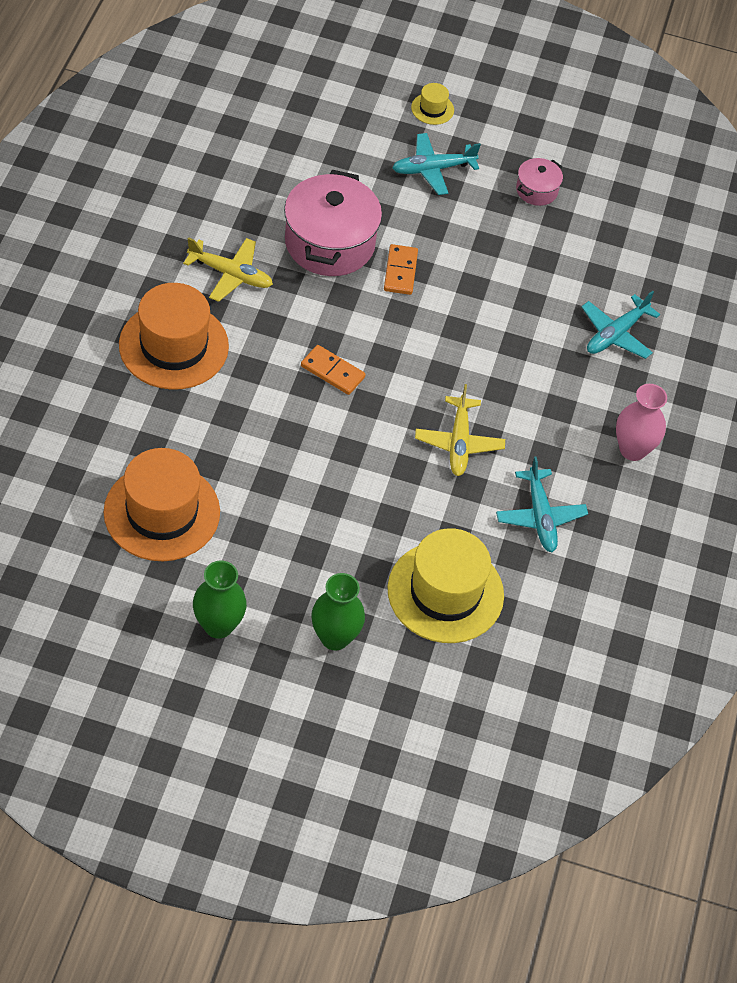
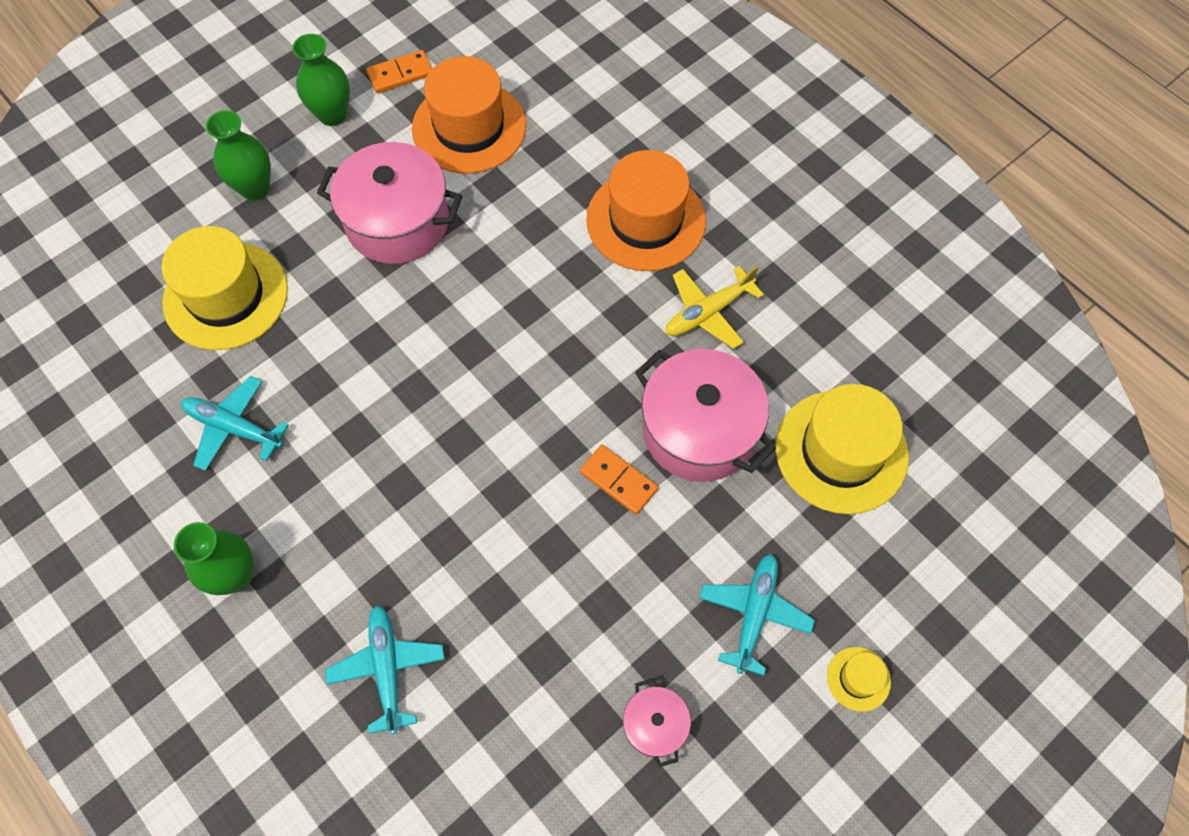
camera: 130 degrees right, 10 degrees up
(287, 163) = (841, 451): none -> yellow hat
(293, 512) = (397, 222): none -> pink pot
(332, 372) = (528, 339): orange domino -> orange domino (400, 74)
(459, 443) = (368, 405): yellow plane -> none
(632, 449) = (235, 576): pink vase -> green vase

